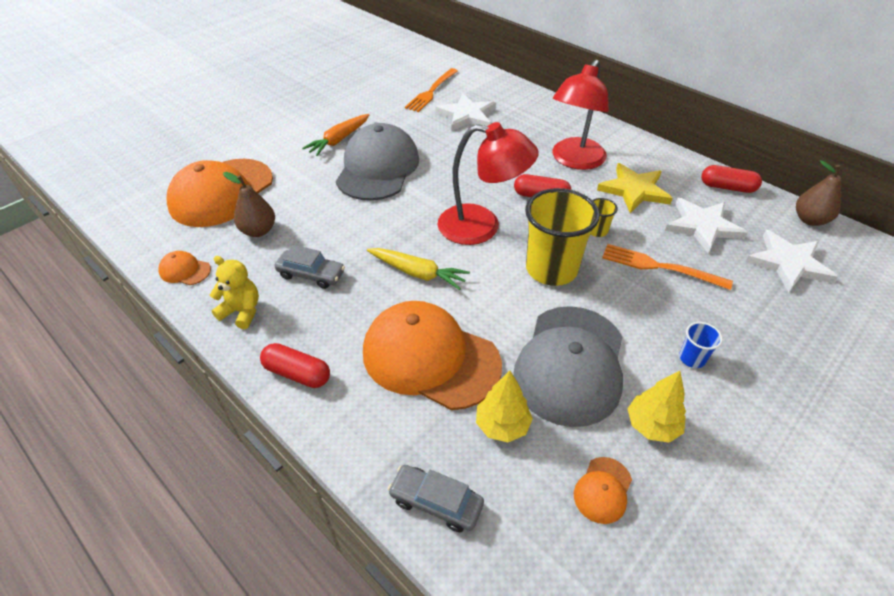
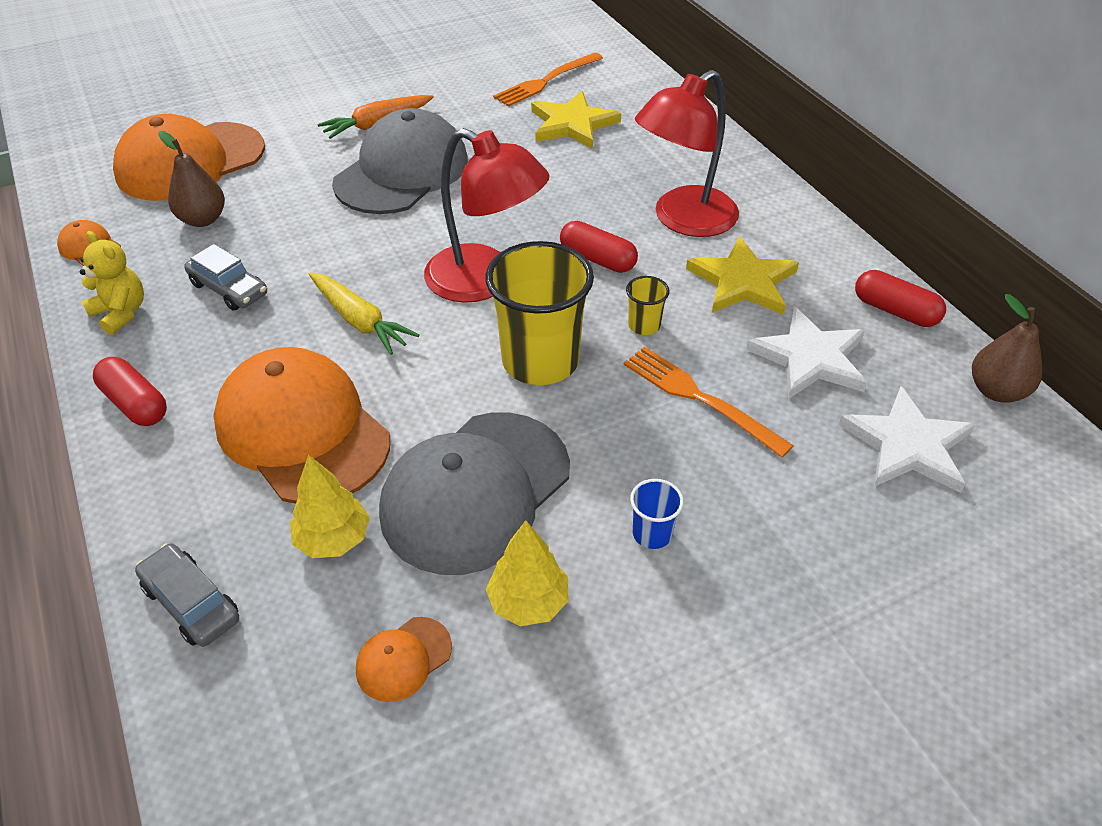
camera: 20 degrees right, 0 degrees up
(467, 115) = (572, 124): white star -> yellow star

